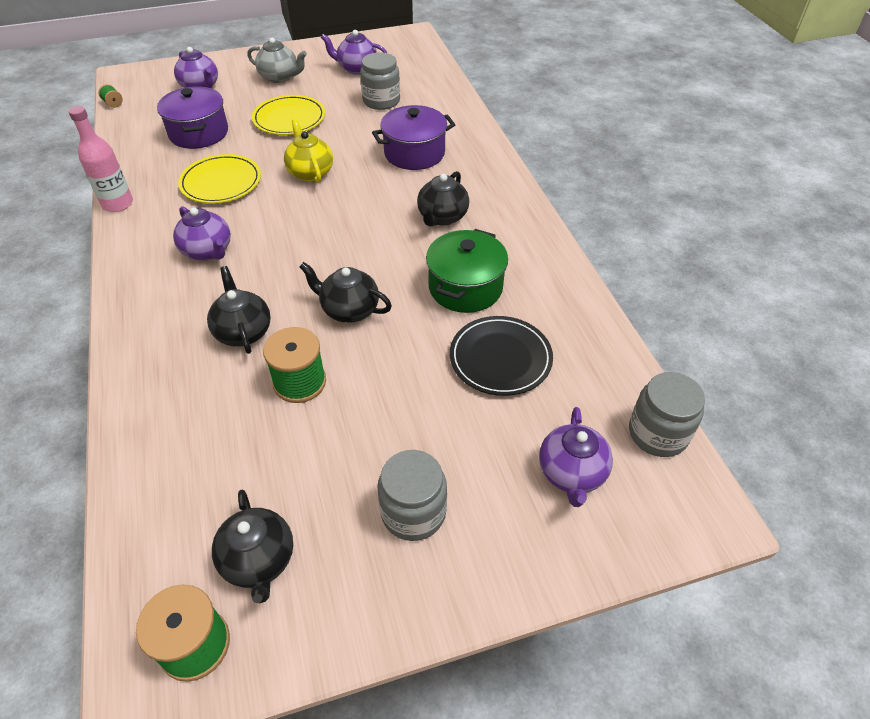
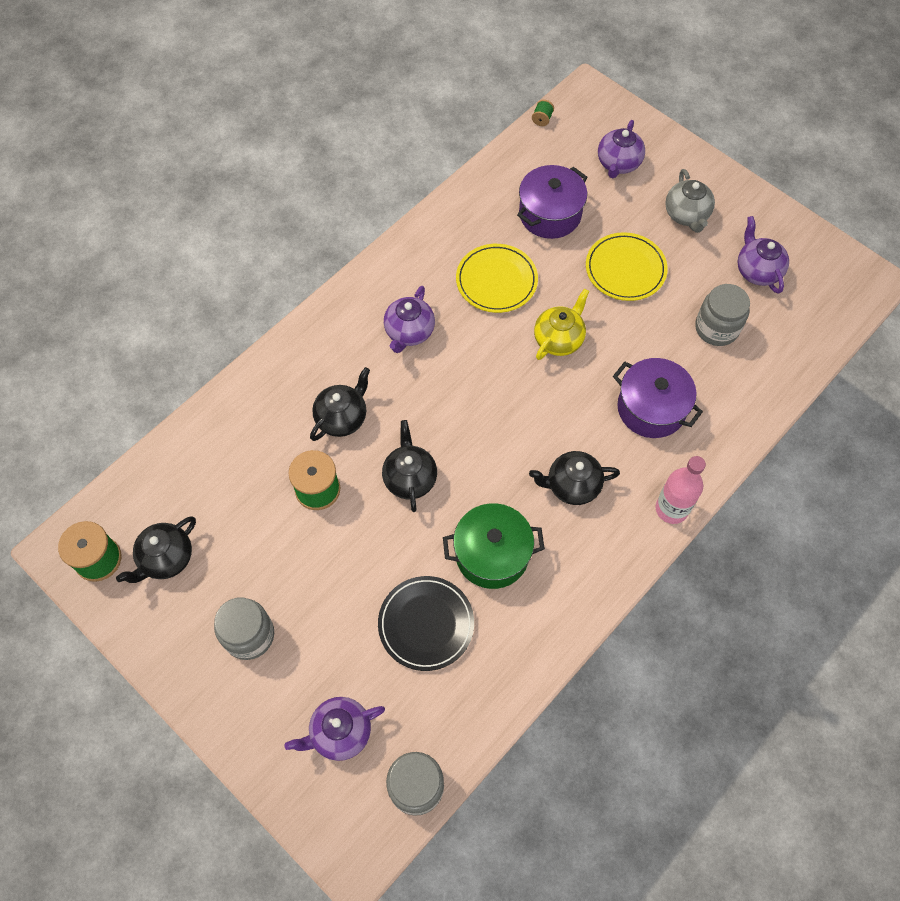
camera: 60 degrees right, 15 degrees up
(117, 204) = (420, 228): pink bottle -> pink bottle (671, 509)

